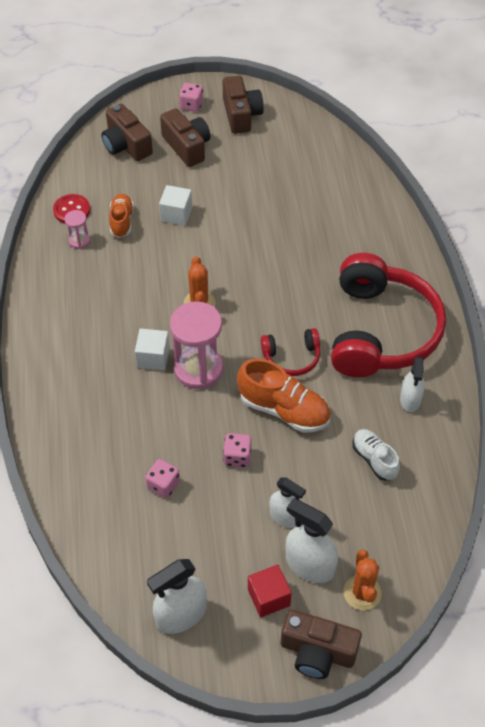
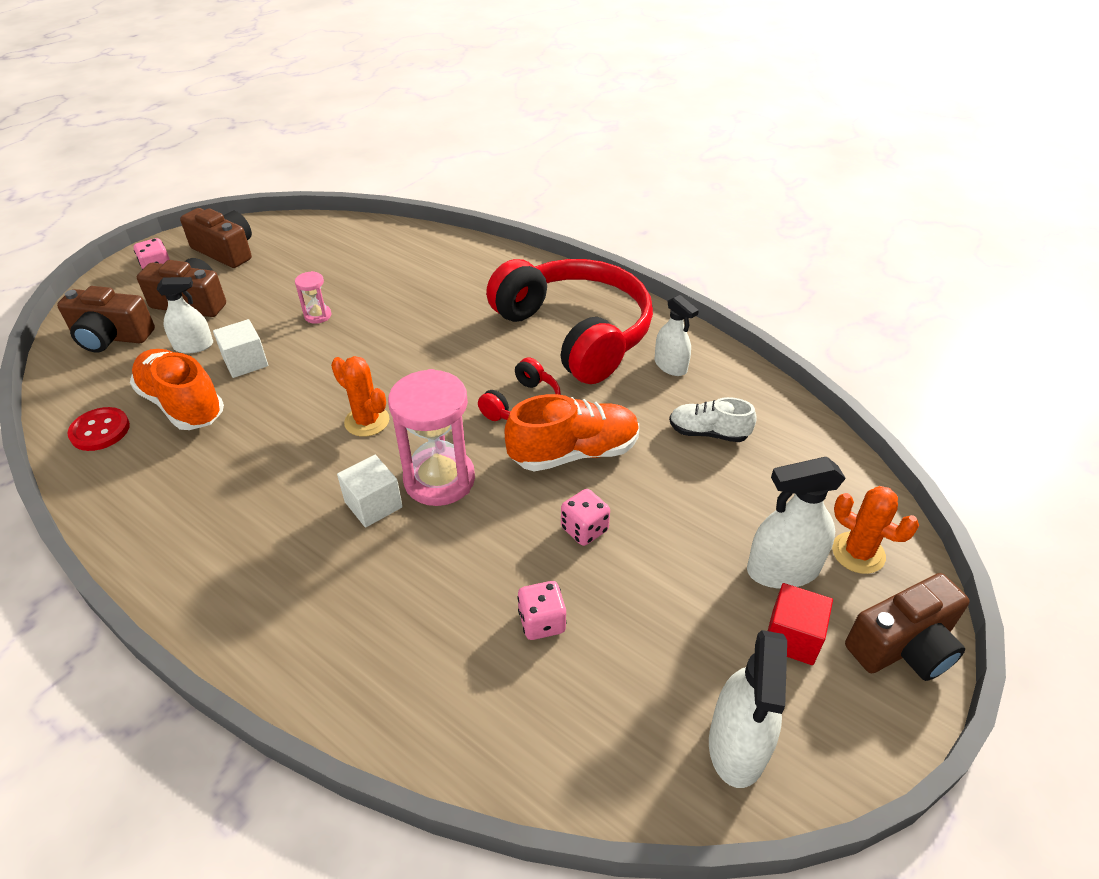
camera: 45 degrees left, 10 degrees down
(79, 241) = (143, 453): pink hourglass -> pink hourglass (318, 315)
(121, 221) = (182, 404): orange shoe -> orange shoe, size x1.62
(285, 516) = (702, 545): white spray bottle -> white spray bottle (194, 346)

